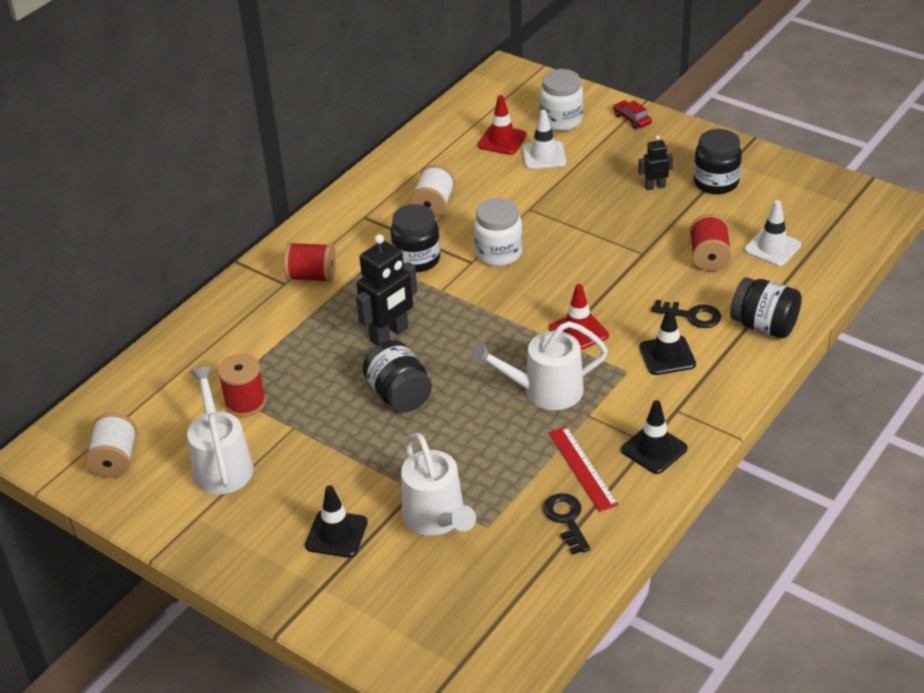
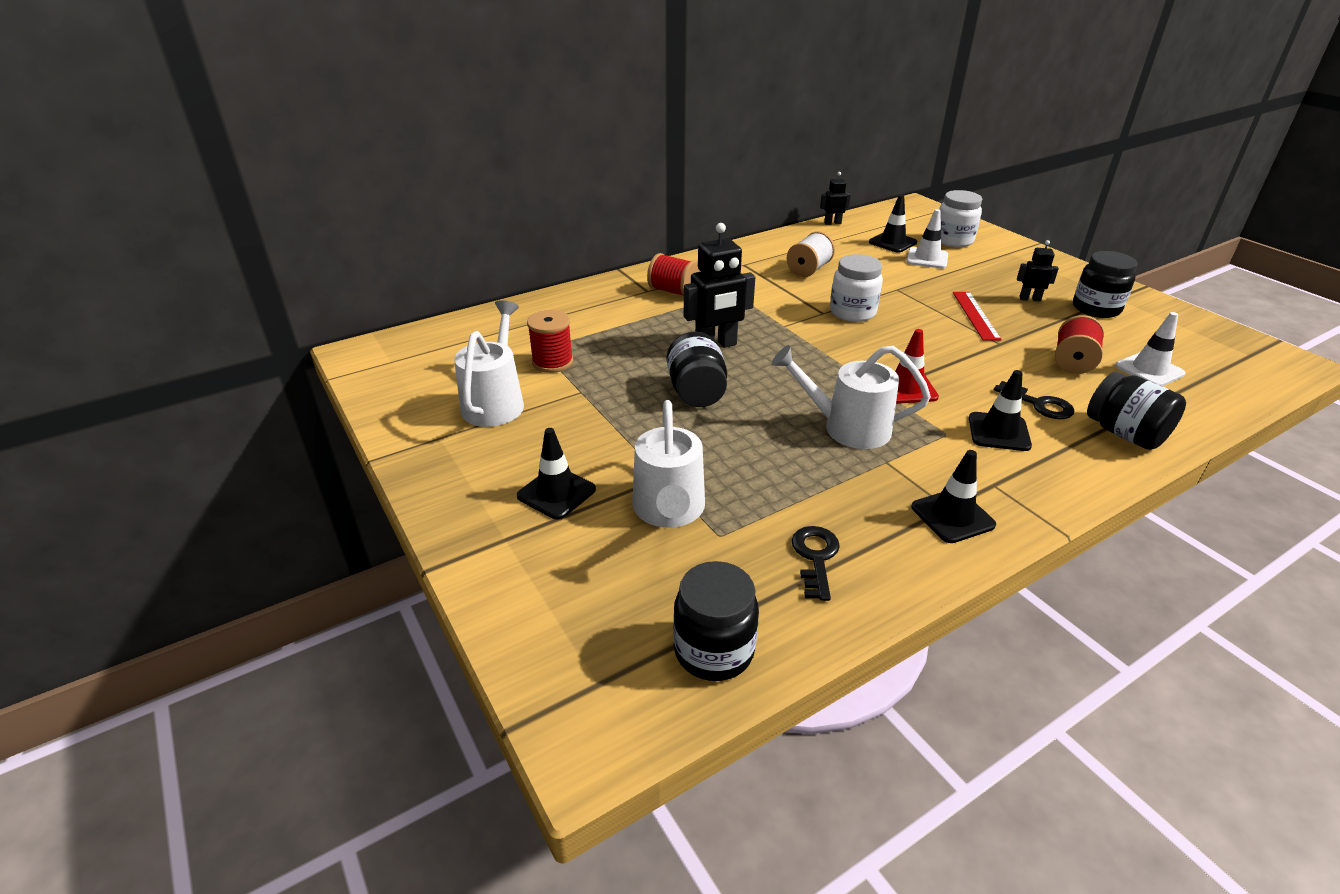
camera: 20 degrees right, 5 degrees down
(115, 460) = (410, 373): white spool -> none
(417, 259) = (773, 300): black jar -> black jar (713, 651)
(429, 126) = (832, 223): none -> black robot
(502, 140) = (892, 242): red traffic cone -> black traffic cone
(582, 468) = (858, 510): red ruler -> red ruler (975, 315)
(632, 119) = (1022, 251): red car -> none

